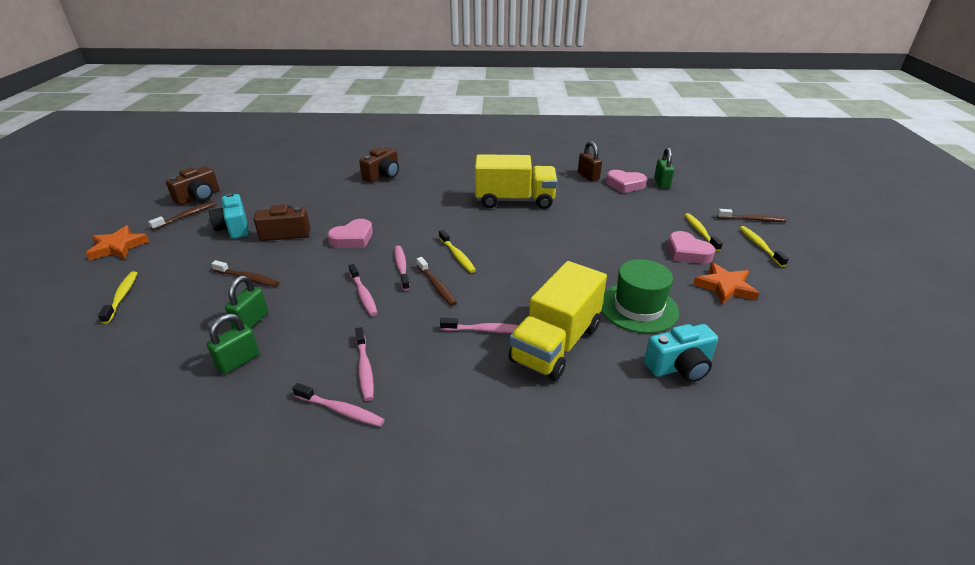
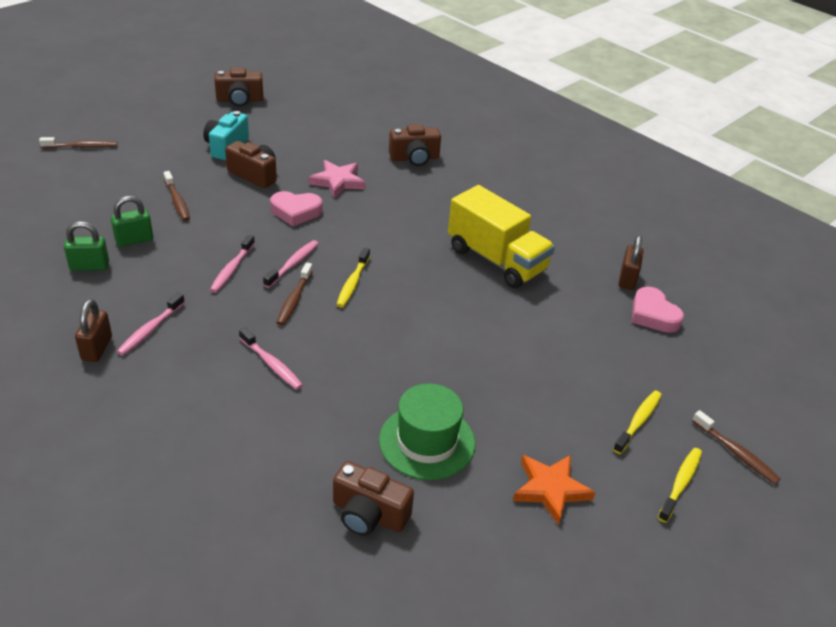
camera: 40 degrees right, 5 degrees up
(118, 247) = (135, 119): orange star -> none
(122, 296) = (89, 166): yellow toothbrush -> none
(187, 216) = (209, 115): brown toothbrush -> brown toothbrush (82, 147)
(341, 410) = (97, 348): pink toothbrush -> brown padlock
(353, 209) = (337, 181): none -> pink star
(556, 343) = (305, 416): yellow truck -> none
(661, 183) = (704, 340): green padlock -> none
(679, 367) = (369, 514): turquoise camera -> brown camera
(687, 252) = (579, 430): pink heart -> none

